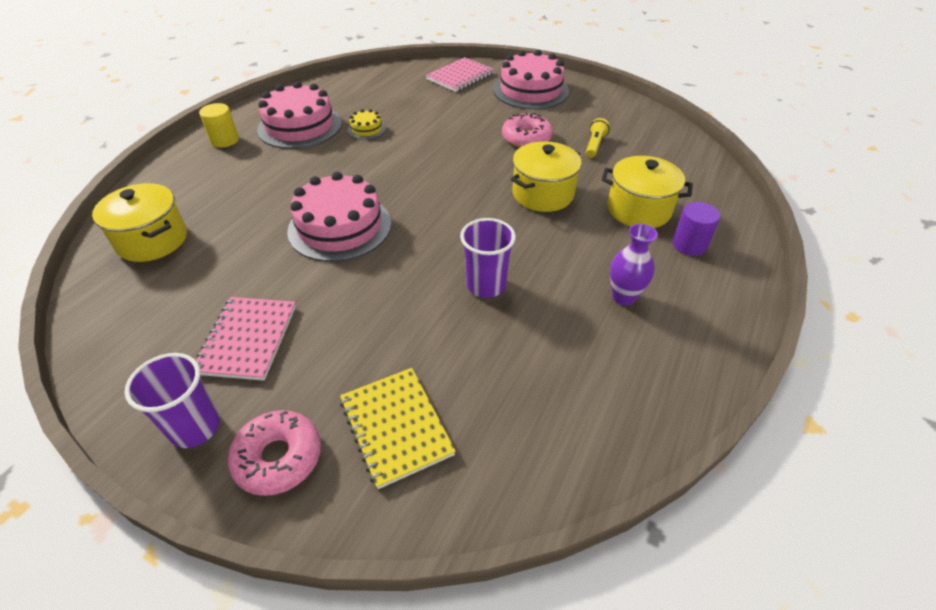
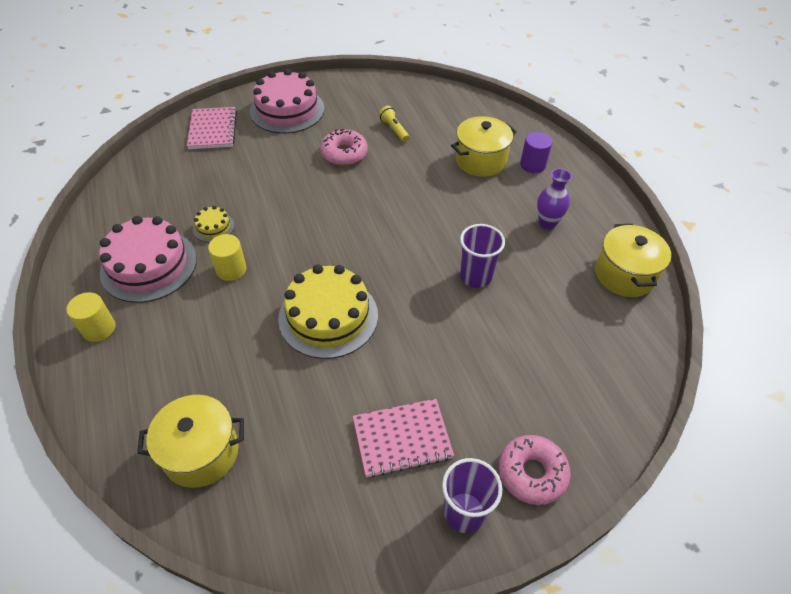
camera: 50 degrees left, 5 degrees up
(248, 339) = (402, 439): pink notebook -> pink notebook turned 60 degrees counterclockwise
(335, 158) = (231, 269): none -> yellow cylinder
(340, 227) = (328, 316): pink cake -> yellow cake
(396, 427) = (556, 396): yellow notebook -> none
(543, 194) = (416, 189): yellow pot -> yellow pot (624, 274)

